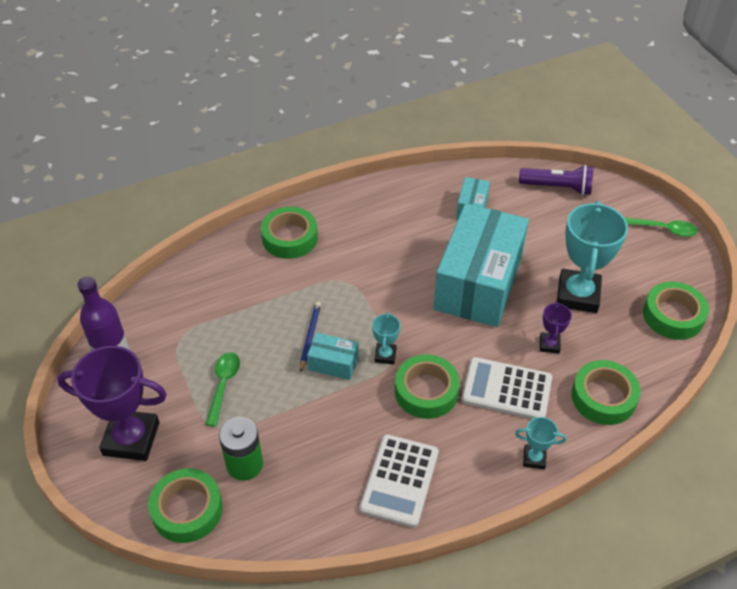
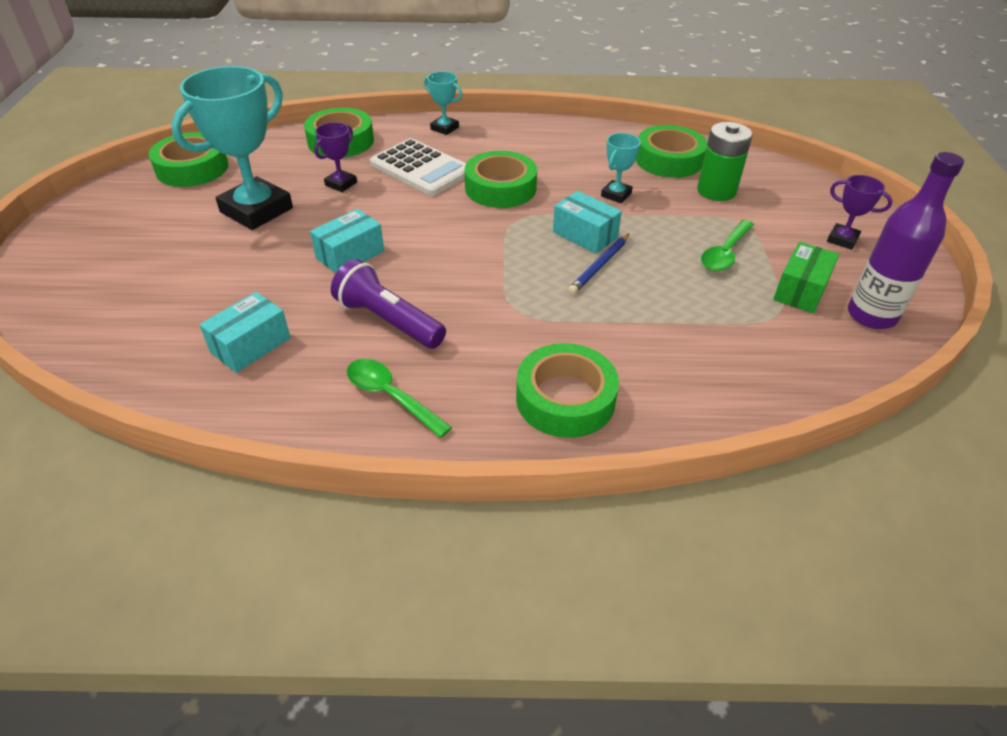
camera: 155 degrees left, 5 degrees down
(131, 439) = (842, 239): purple trophy -> purple trophy, size x0.47
(164, 367) = (800, 290): none -> green box
(187, 510) = (780, 179): green tape -> green tape (669, 160)
(385, 355) = (521, 225): turquoise trophy -> turquoise trophy (616, 195)
(399, 480) = (572, 146): white calculator -> none
(478, 283) = (350, 255): turquoise box -> turquoise box, size x0.42
(557, 188) = (98, 329): purple flashlight -> purple flashlight (388, 321)
(664, 229) = (64, 235): green spoon -> green spoon (390, 396)

